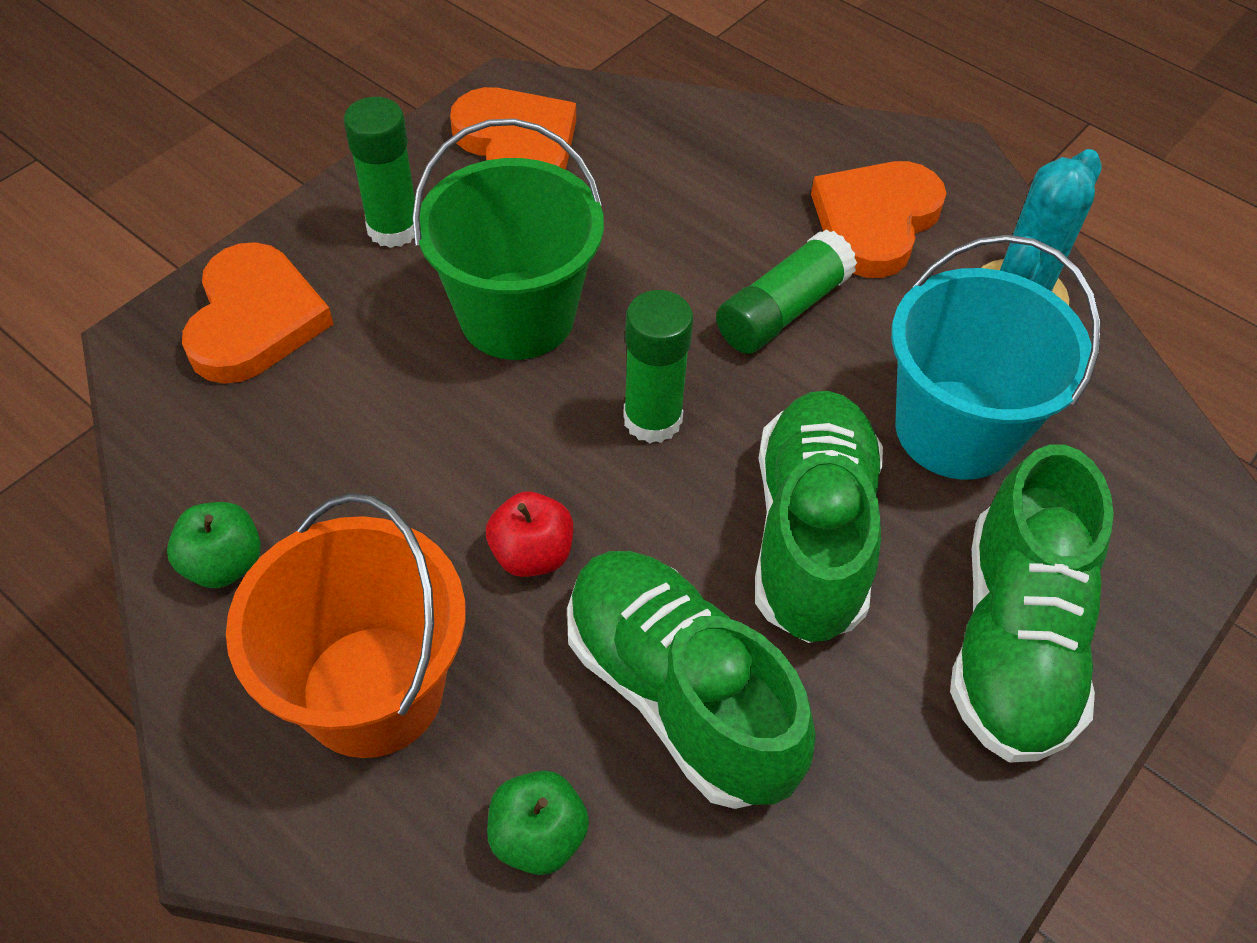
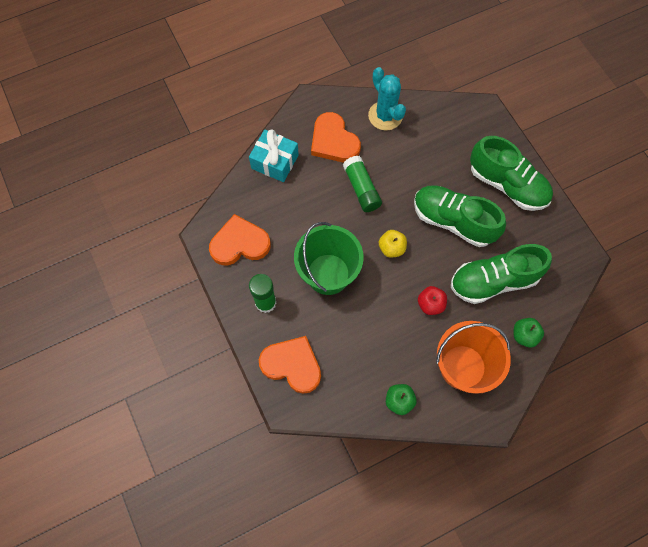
camera: 65 degrees left, 15 degrees up
(652, 419) = (391, 248): green glue stick -> yellow apple
(751, 140) = (275, 162): none -> turquoise gift
(955, 429) = (430, 162): turquoise bucket -> none

